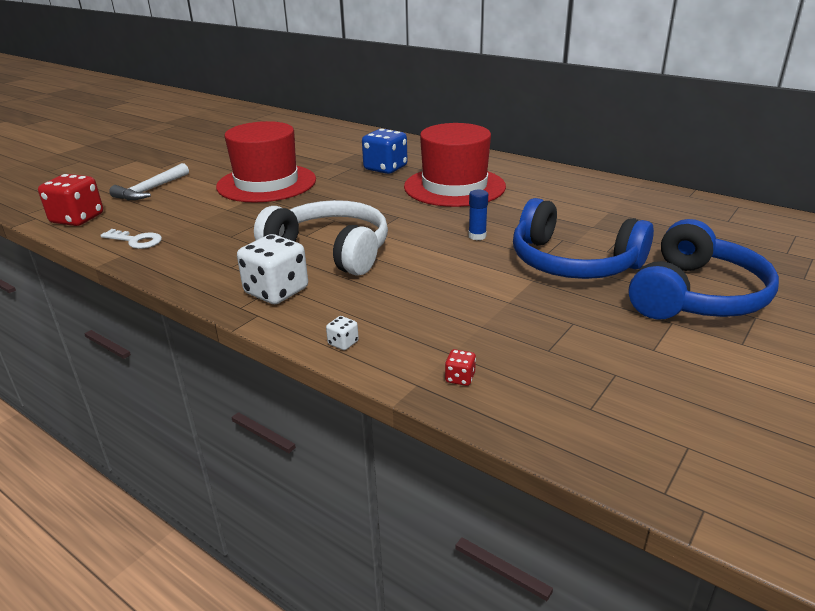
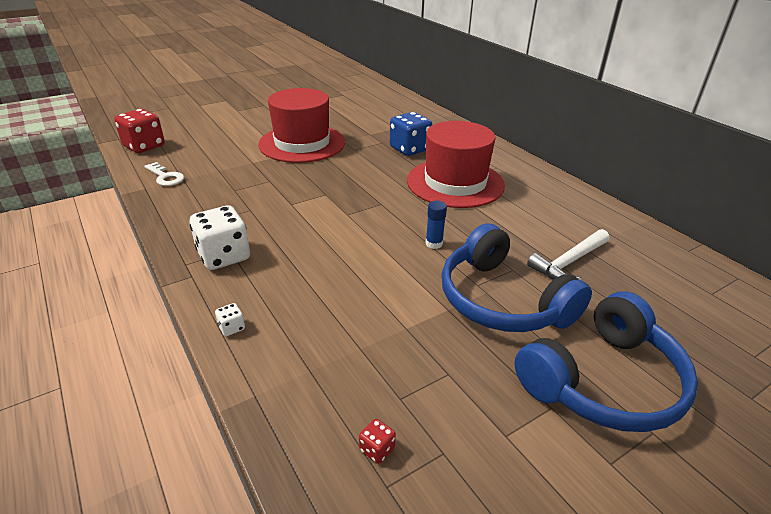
camera: 20 degrees right, 5 degrees up
(151, 189) = (214, 130): white hammer -> white hammer (569, 262)
(331, 251) = (298, 226): white headphones -> none
(460, 378) = (296, 402): red dice -> red dice (377, 449)

